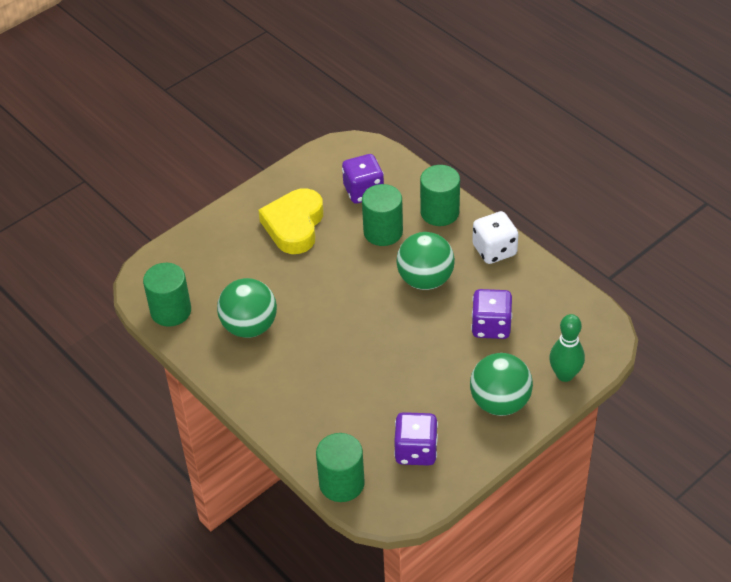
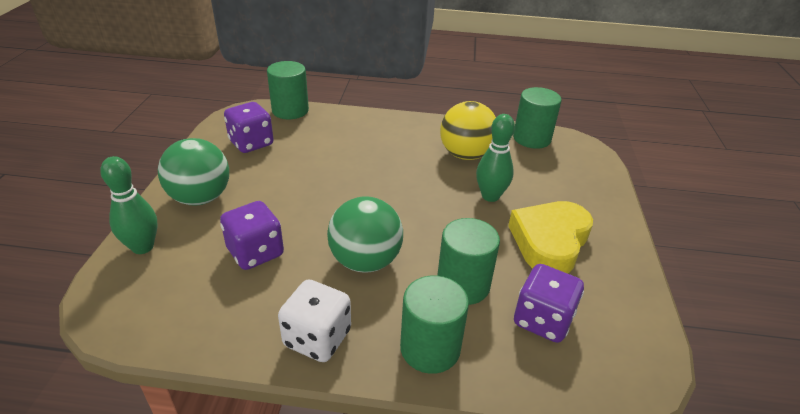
camera: 135 degrees right, 10 degrees down
(249, 326) = (466, 155): green ball -> yellow ball
(284, 278) = (490, 196): none -> green bowling pin
(294, 226) = (549, 242): yellow heart -> yellow heart turned 120 degrees counterclockwise

